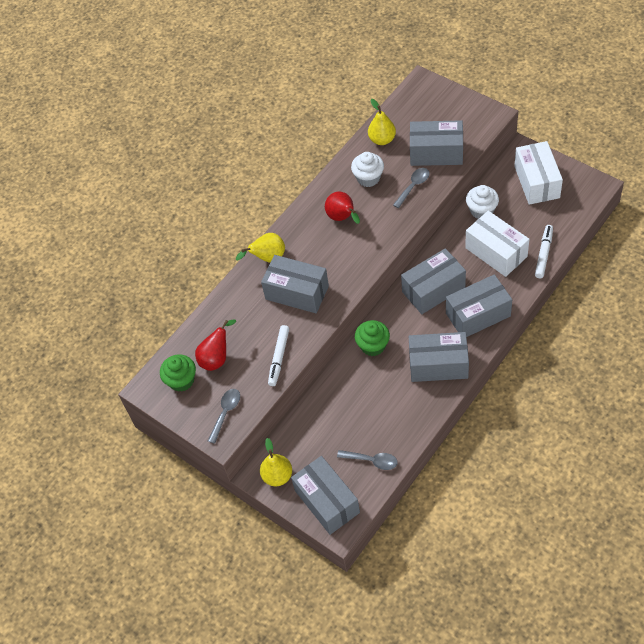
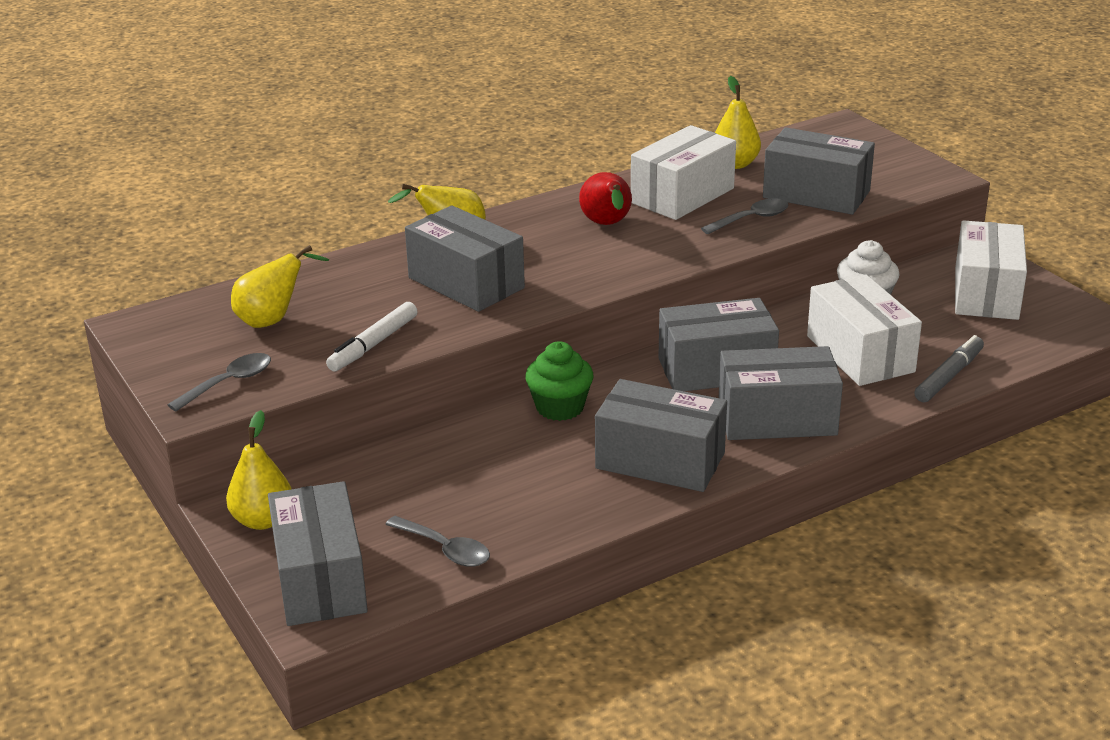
camera: 15 degrees right, 25 degrees down
(181, 380) = (194, 330): green cupcake -> none
(217, 358) = (272, 320): red pear -> yellow pear
(368, 178) = (682, 195): white cupcake -> white box
(543, 254) = (948, 377): white marker -> grey marker

